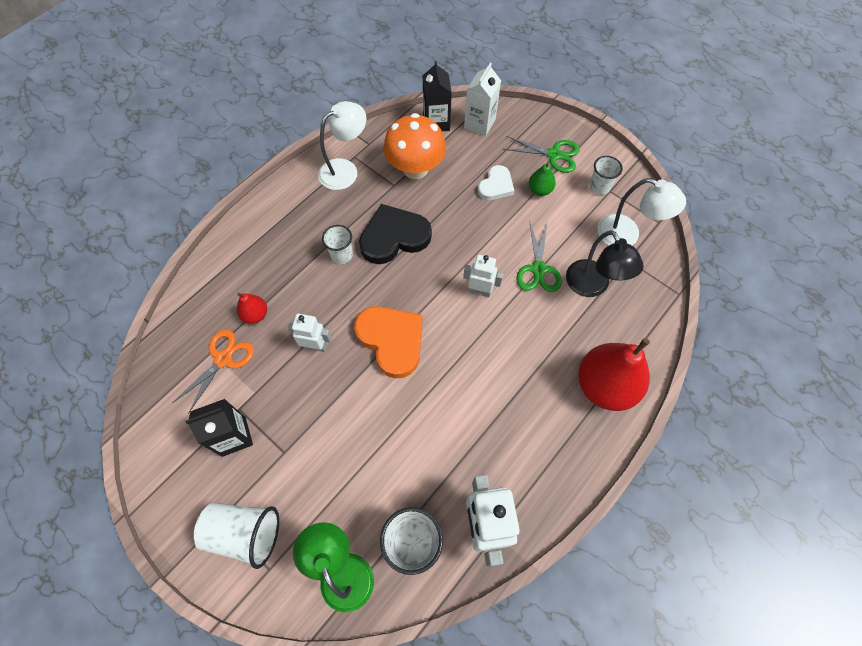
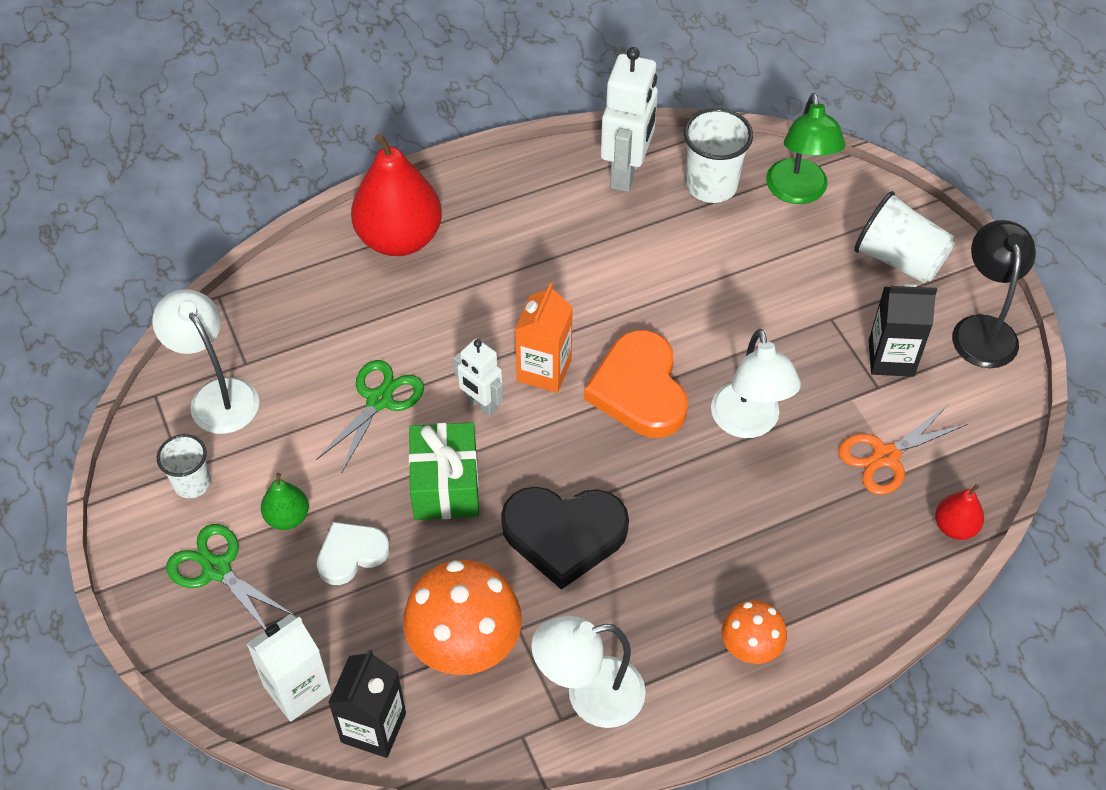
camera: 155 degrees left, 10 degrees down
(255, 314) = (823, 500): red pear -> red pear (955, 527)
(274, 220) = (750, 647): none -> orange mushroom
(315, 346) = (748, 423): white robot -> white lamp
(341, 255) = (659, 540): white cup -> none
(455, 328) = (544, 370): none -> orange carton
(471, 237) = (445, 485): none -> green gift
(592, 286) = (323, 349): black lamp -> black lamp (982, 329)

